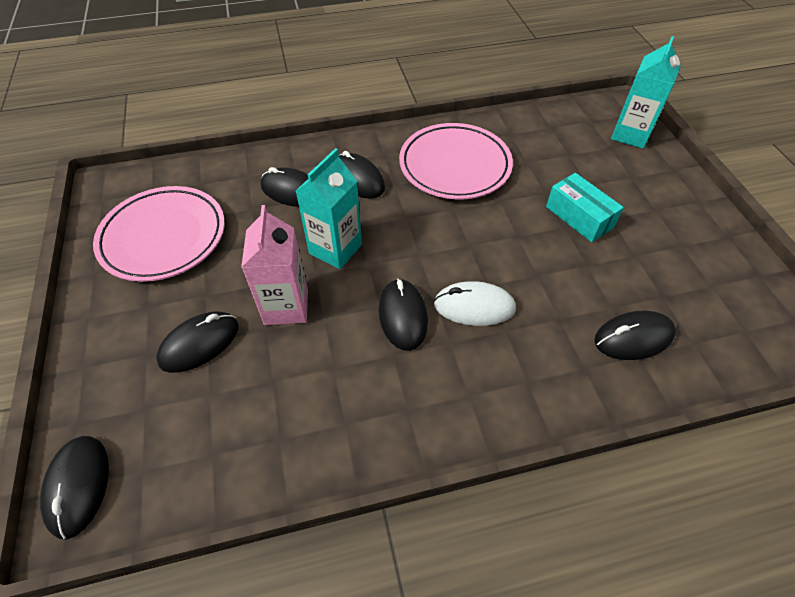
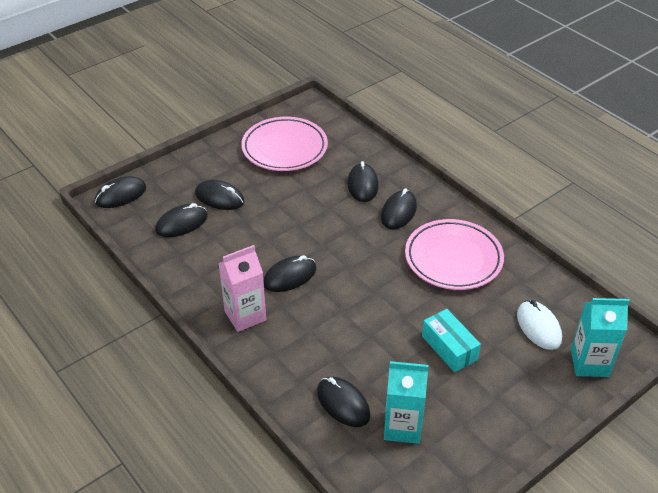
camera: 65 degrees right, 10 degrees down
(216, 412) = (181, 223): none -> black mouse
(286, 306) = (265, 221): pink carton -> pink carton (245, 316)
(335, 249) = (325, 225): turquoise carton -> turquoise carton (402, 427)
(474, 306) = (319, 309): white mouse -> white mouse (538, 327)
(579, 217) = (449, 348): turquoise box -> turquoise box turned 60 degrees counterclockwise

